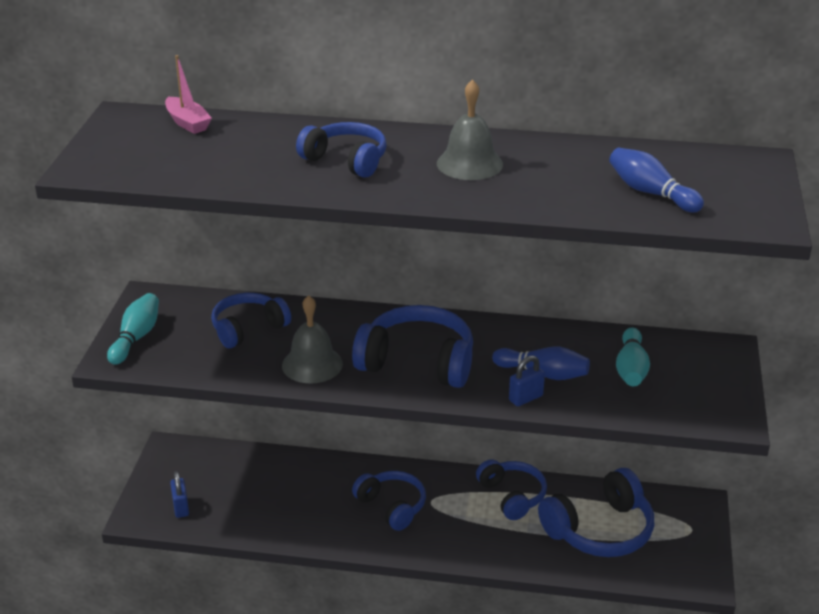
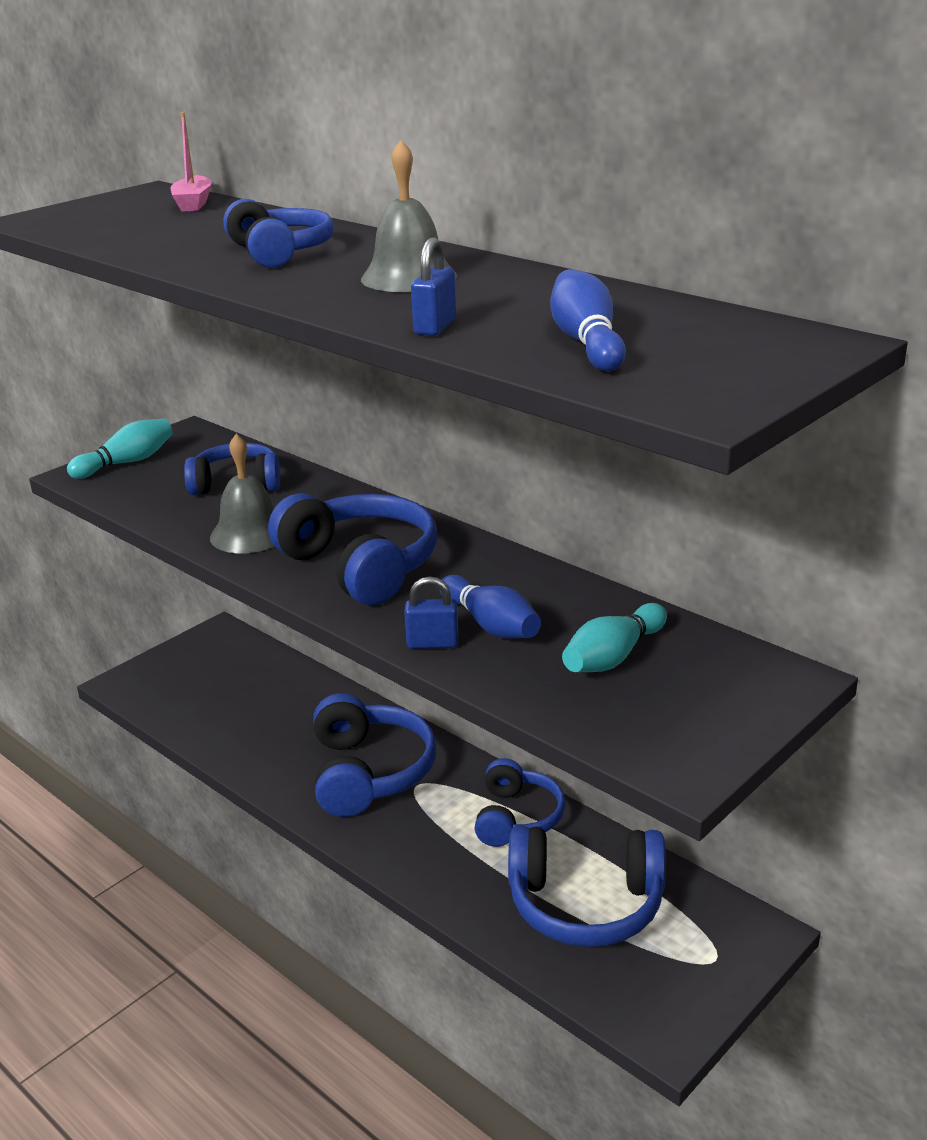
camera: 35 degrees right, 5 degrees down
(181, 507) = (167, 690): blue padlock -> blue padlock (435, 327)
(392, 506) = (369, 772): blue headphones -> blue headphones, size x1.51

